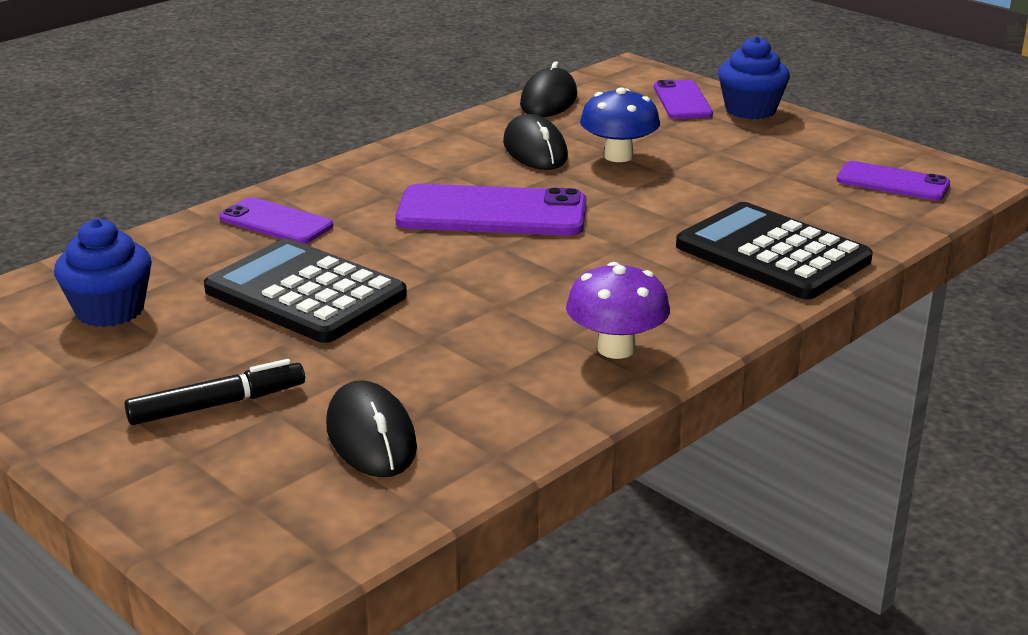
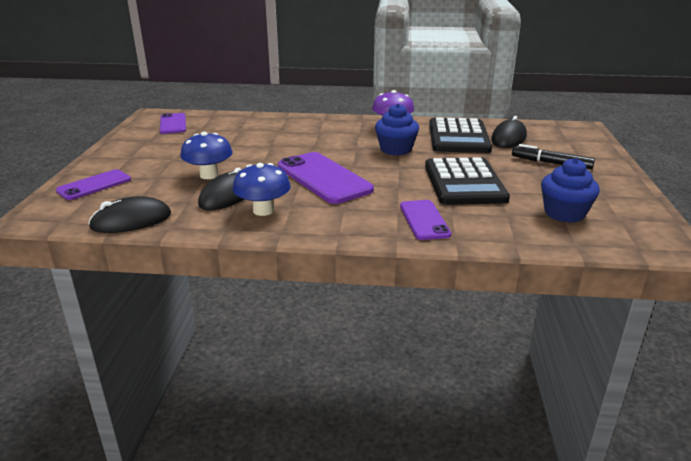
camera: 130 degrees left, 0 degrees up
(462, 156) = (263, 210): none -> blue mushroom
(750, 110) = (95, 166): blue cupcake -> blue cupcake (396, 149)
(772, 253) = (278, 126): black calculator -> black calculator (458, 137)

